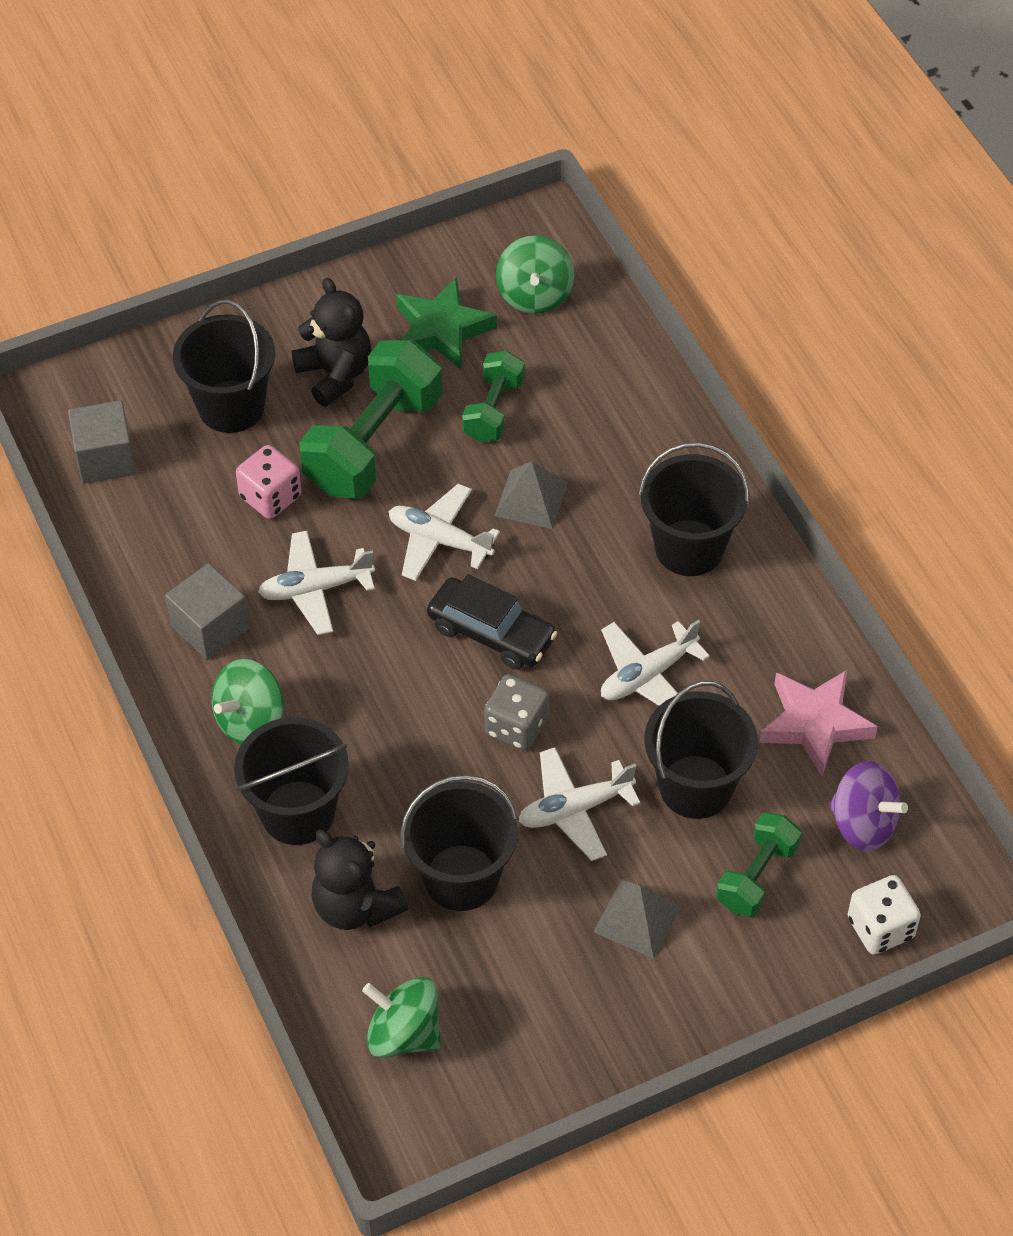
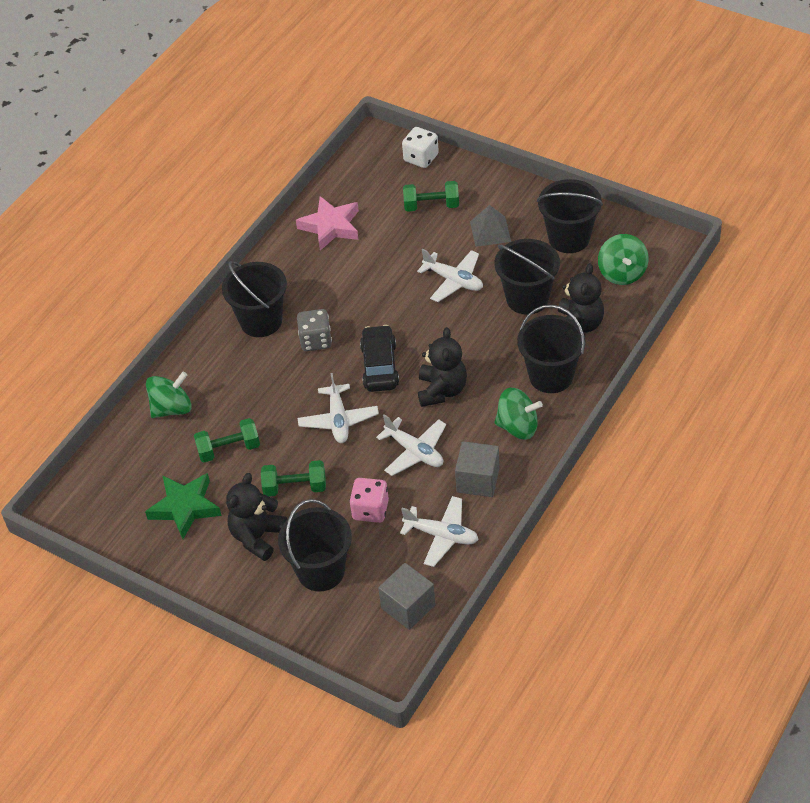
camera: 120 degrees left, 5 degrees down
(374, 444) = (295, 487): green dumbbell -> green dumbbell, size x0.56
(387, 675) = (442, 390): none -> black teddy bear
(516, 726) = (427, 325): grey dice -> grey dice (316, 340)
(531, 499) = (279, 398): grey pyramid -> none
(534, 295) = (125, 481): green spinning top -> green spinning top (172, 408)
(647, 675) = (354, 295): white plane -> white plane (442, 535)
(695, 787) = (402, 248): black bucket -> black bucket (569, 238)
(863, 824) = (372, 187): purple spinning top -> none

